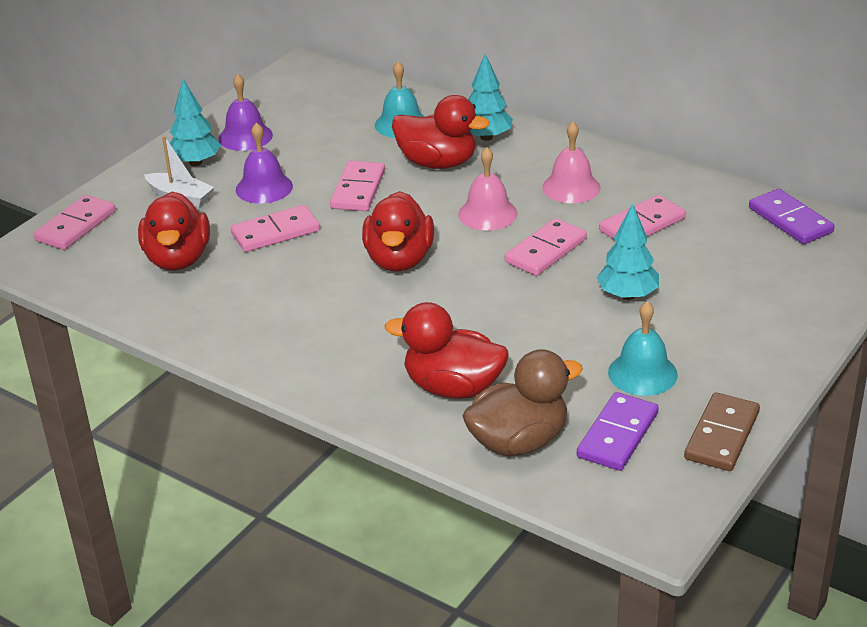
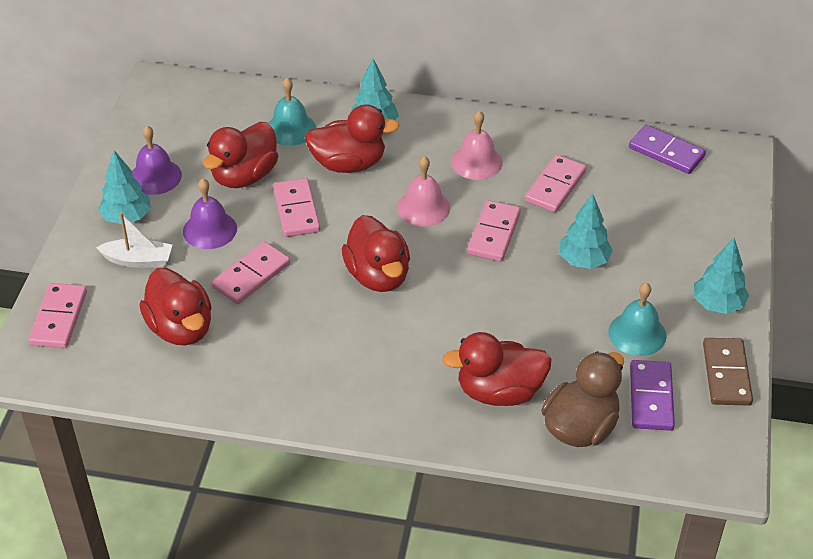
camera: 25 degrees left, 10 degrees up
(328, 152) = (244, 176): none -> red duck
(756, 369) = (718, 305): none -> turquoise tree

